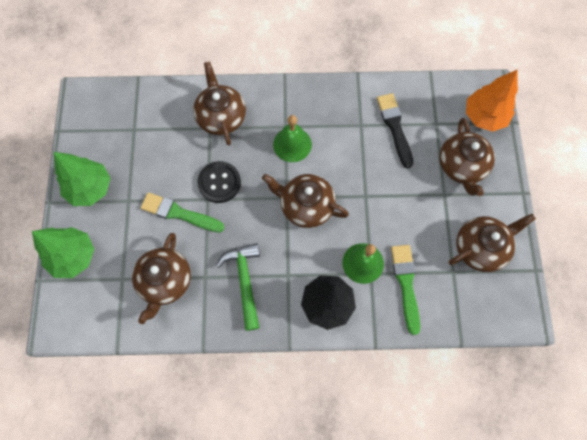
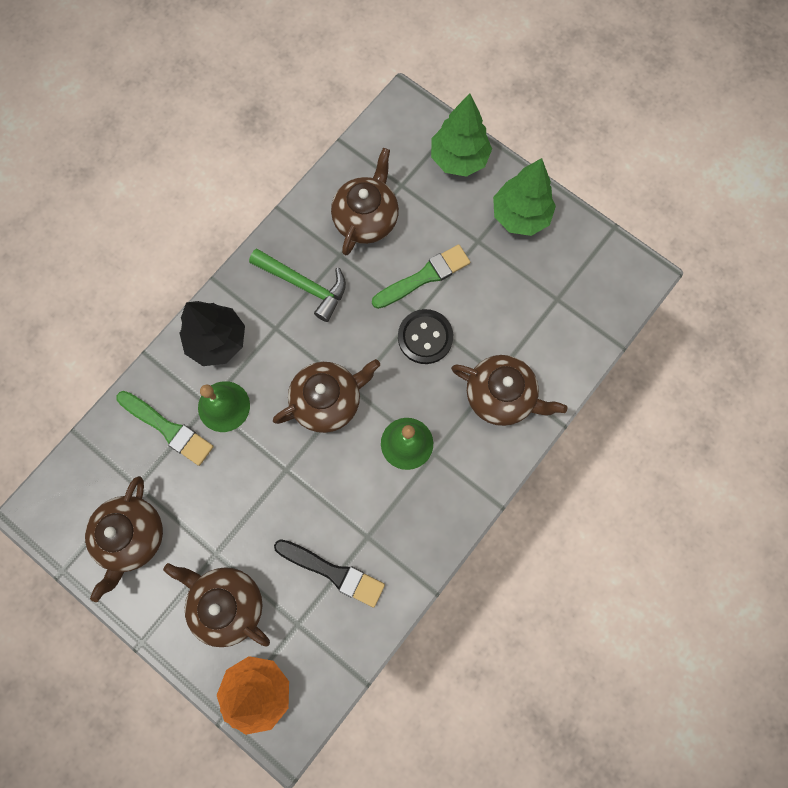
camera: 130 degrees right, 5 degrees up
(165, 281) = (366, 218): brown teapot -> brown teapot turned 60 degrees clockwise

